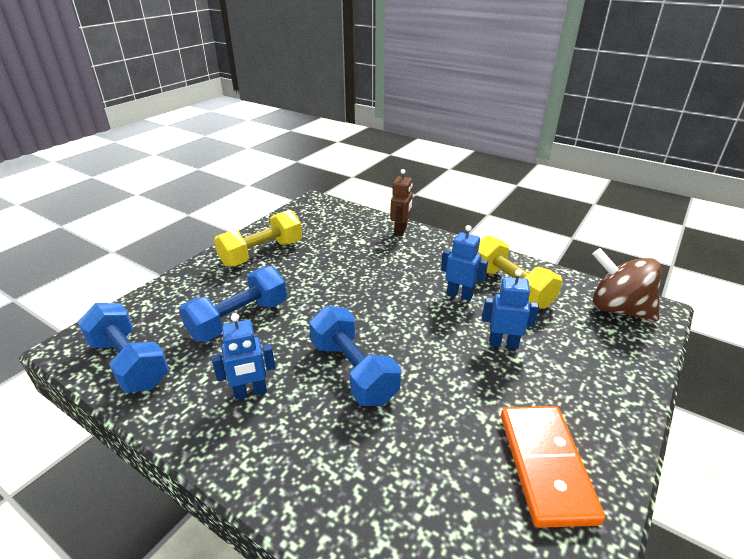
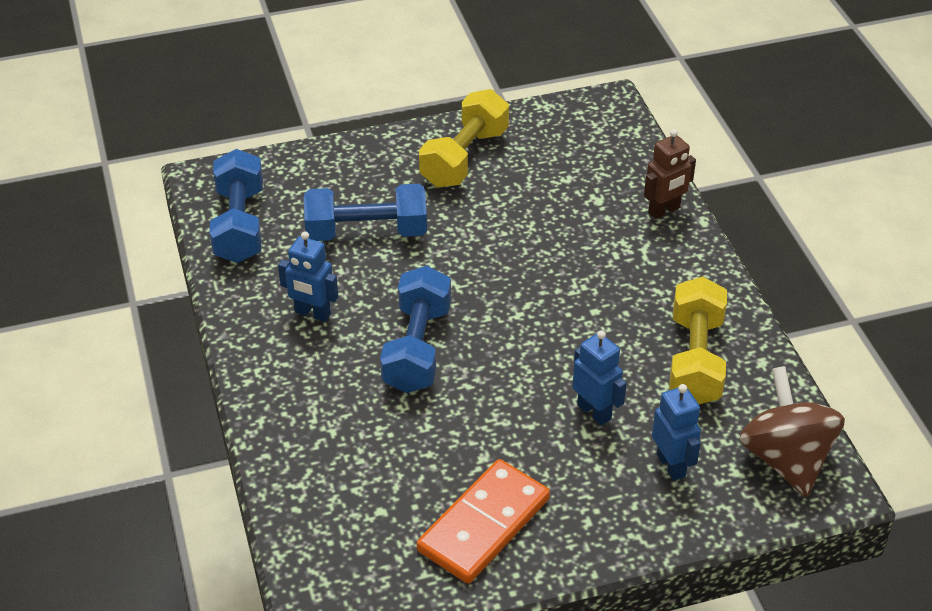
camera: 40 degrees right, 10 degrees up
(262, 253) = (464, 157): yellow dumbbell -> yellow dumbbell turned 60 degrees counterclockwise
(459, 295) = (622, 334): blue robot -> blue robot (671, 465)

